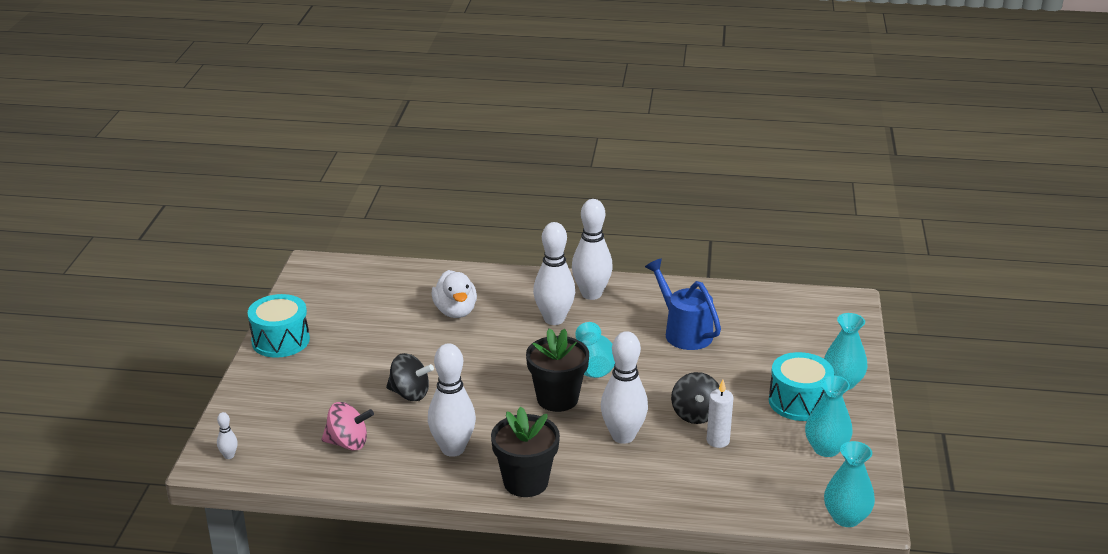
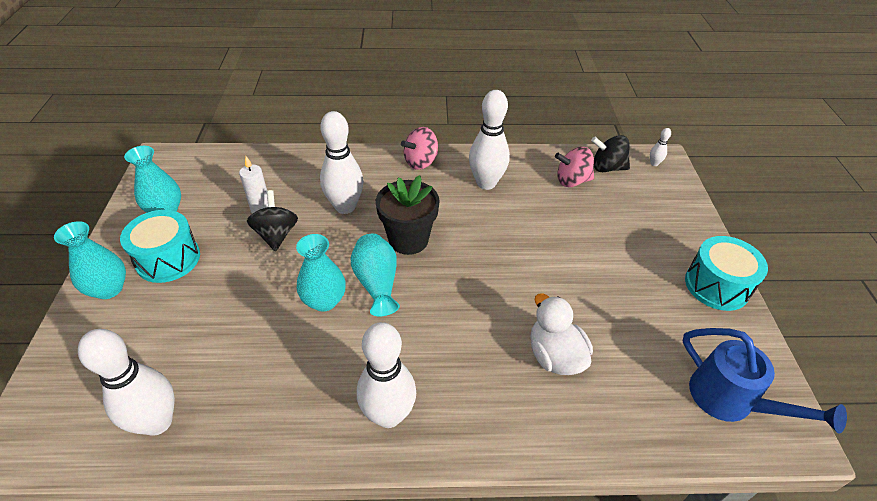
camera: 170 degrees right, 15 degrees up
(410, 394) = (547, 232): black spinning top -> black spinning top (607, 168)
(525, 482) = (420, 162): black flower pot -> pink spinning top
(554, 319) = (431, 356): white bowling pin -> white bowling pin (157, 422)
(683, 332) = (270, 351): blue watering can -> blue watering can (730, 401)
(846, 518) = (178, 156): turquoise vase -> turquoise vase (324, 301)

